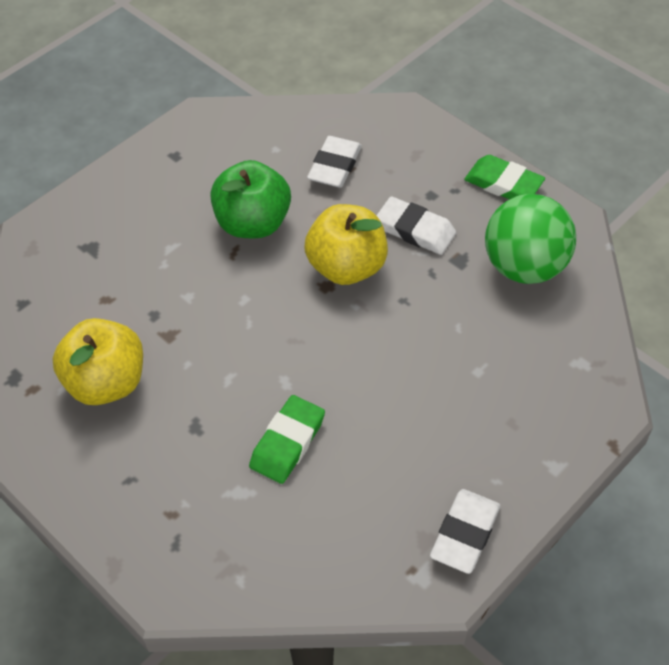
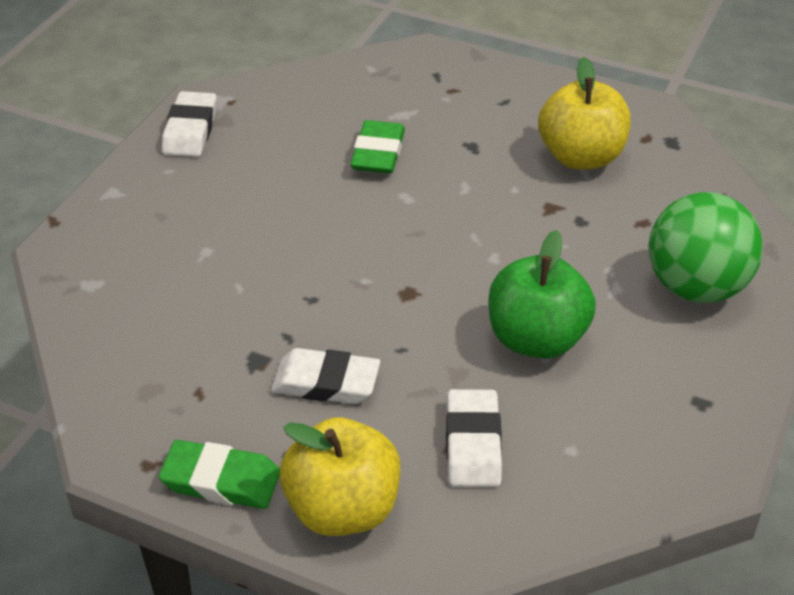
camera: 160 degrees right, 10 degrees down
(346, 267) = (394, 317): yellow apple -> yellow apple (343, 509)
(524, 267) = (171, 371): green ball -> green ball (696, 287)

